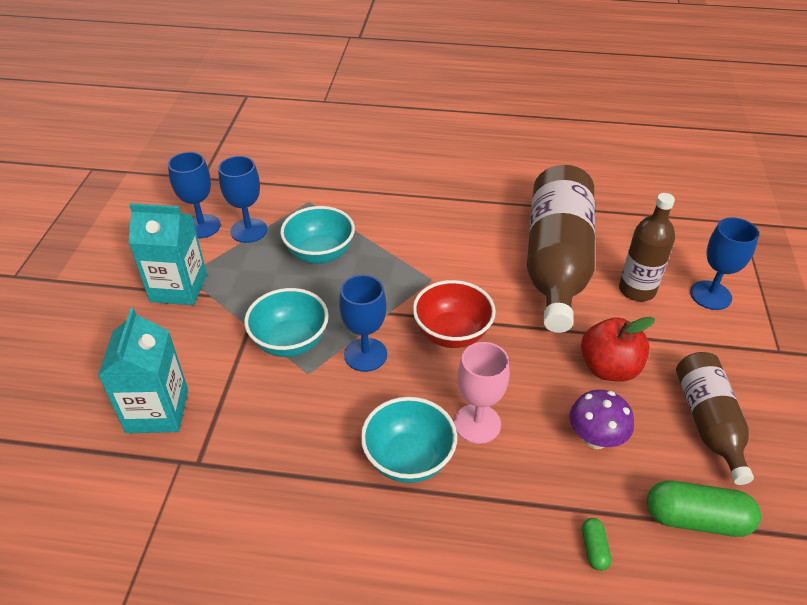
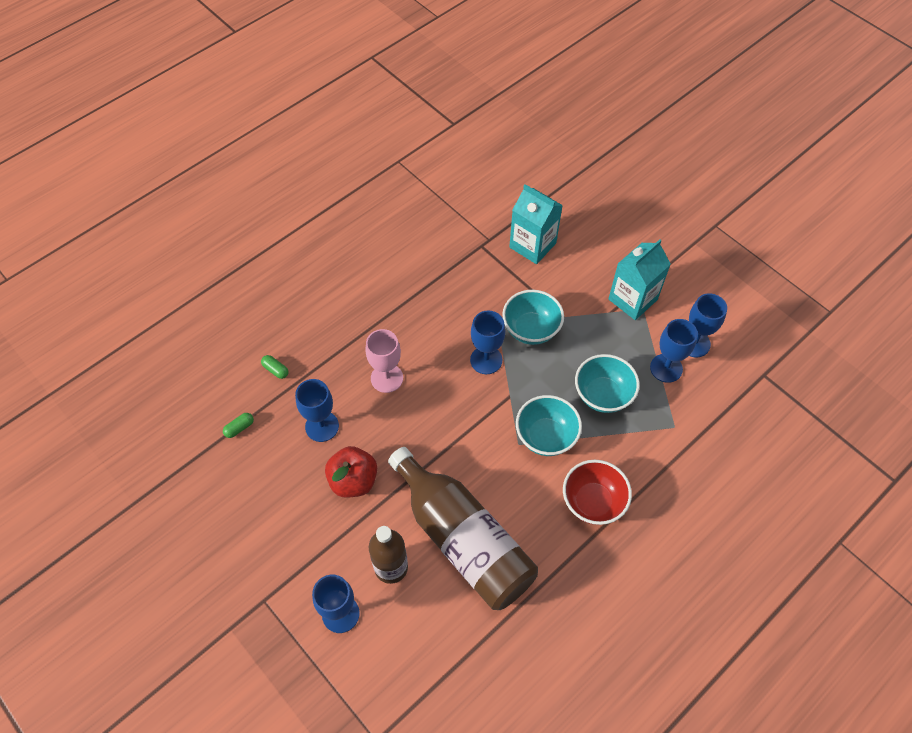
camera: 130 degrees right, 15 degrees up
(408, 459) = (397, 331): turquoise bowl -> turquoise bowl (546, 436)
(452, 333) = (460, 417): red bowl -> red bowl (593, 502)
(595, 438) = (322, 426): purple mushroom -> blue goblet
(696, 519) = (239, 428): green capsule -> green capsule, size x0.49
(708, 423) = (271, 495): brown bottle -> none

